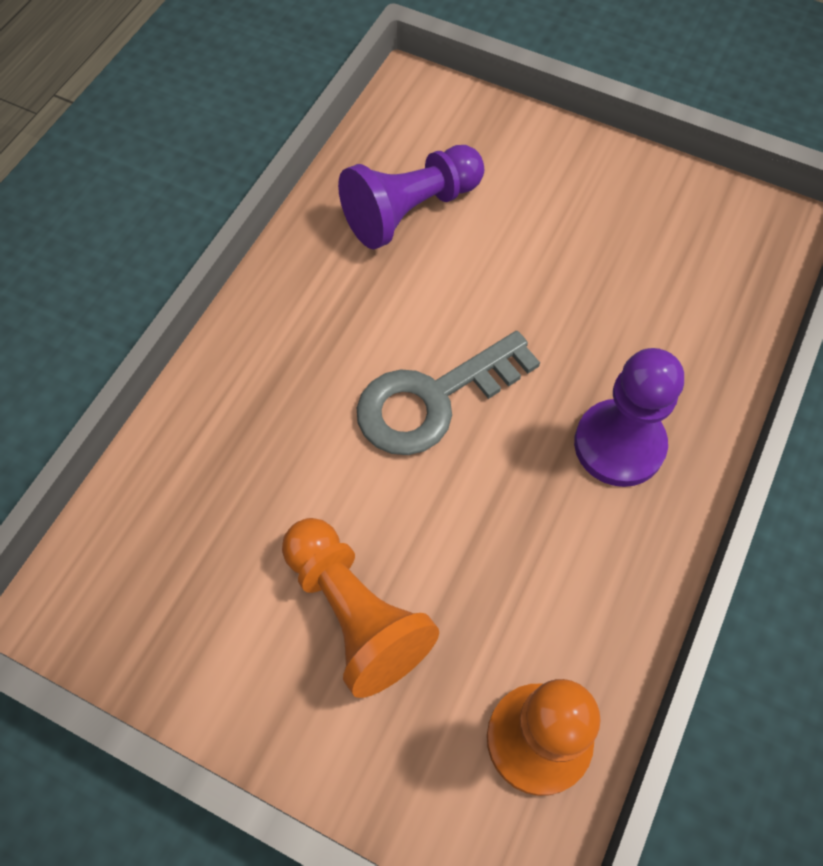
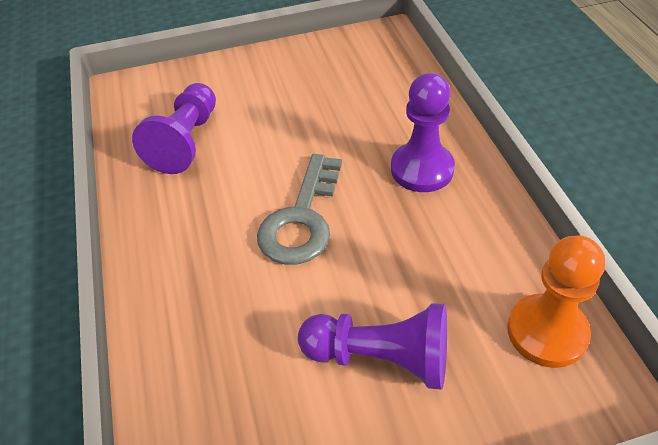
camera: 40 degrees left, 15 degrees down
(355, 613) = (381, 358): orange pawn -> purple pawn

